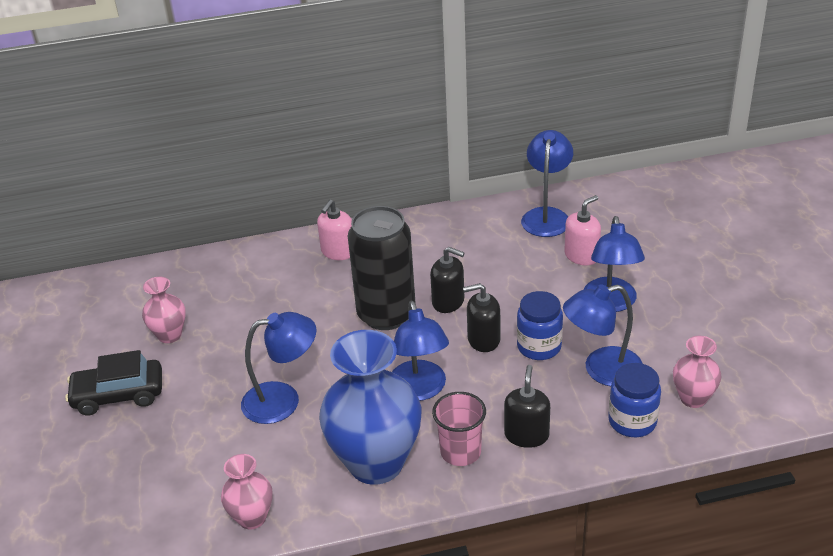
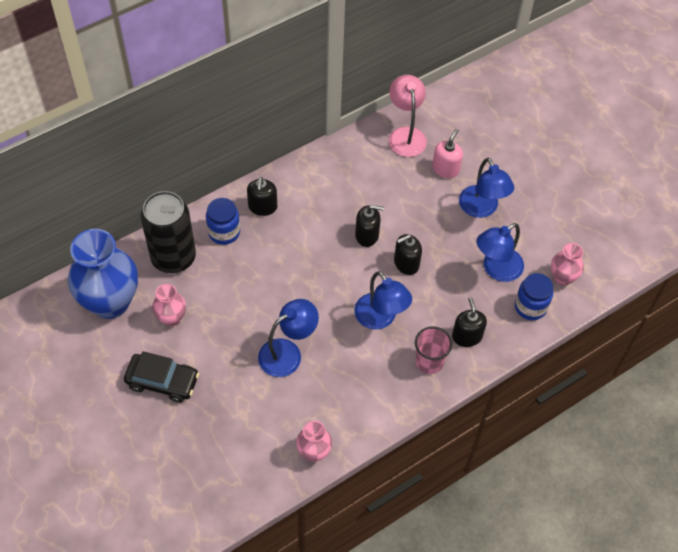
camera: 25 degrees left, 20 degrees up
(118, 395) = (162, 381): black car -> black car turned 135 degrees counterclockwise
(338, 252) = (262, 207): pink soap dispenser -> black soap dispenser
(376, 463) = (377, 386): blue vase -> blue vase (110, 302)
(386, 314) = (327, 258): black can -> black can (173, 257)
(539, 347) = (447, 260): blue jar -> blue jar (224, 232)
(546, 216) = (406, 135): blue lamp -> pink lamp

